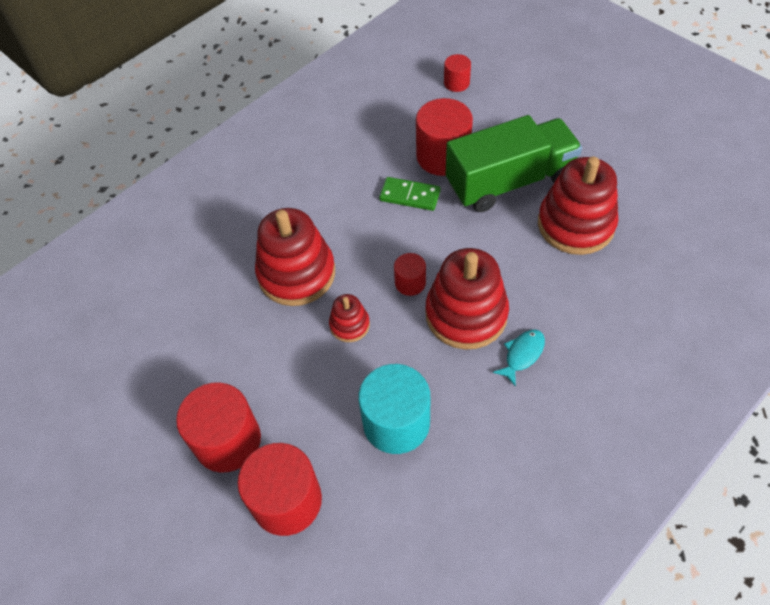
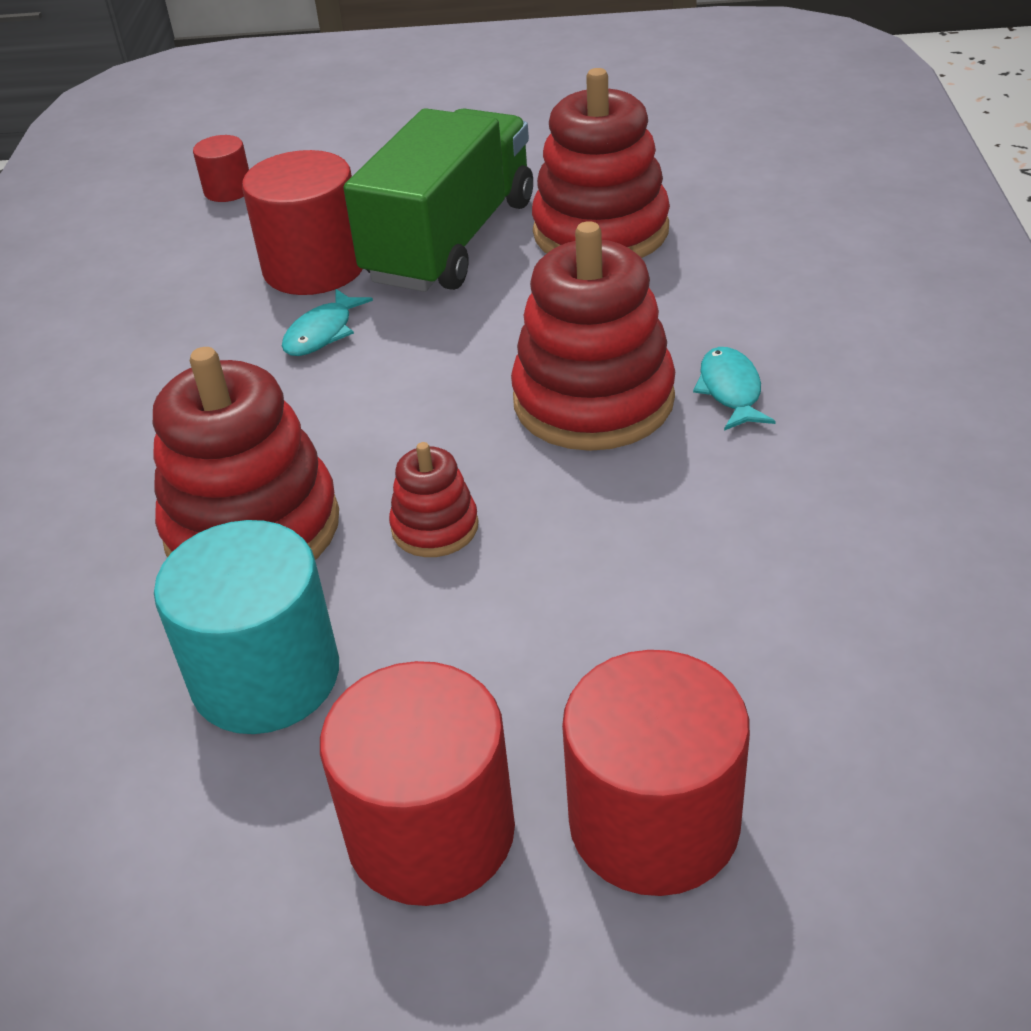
camera: 45 degrees left, 15 degrees down
(396, 423) = (676, 584): turquoise cylinder -> turquoise cylinder (266, 676)
(410, 196) = (322, 333): green domino -> turquoise fish
(410, 283) = (461, 420): red cylinder -> none

